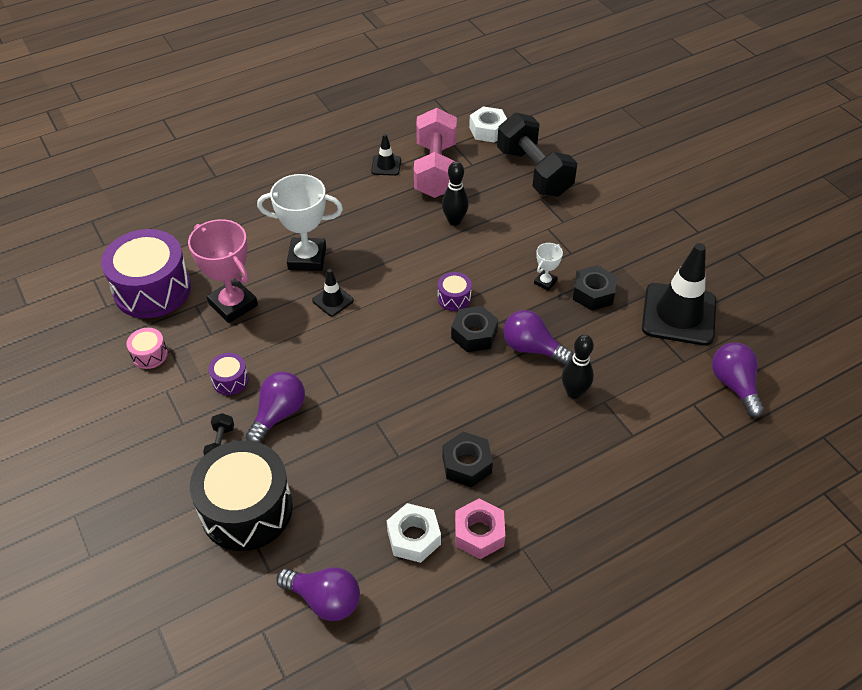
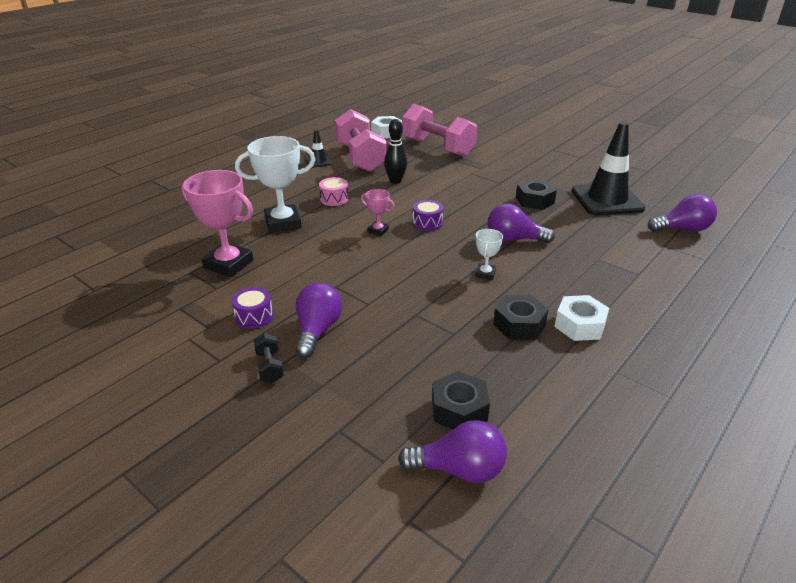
camera: 20 degrees left, 15 degrees down
(149, 354) = (158, 316): pink drum -> pink drum (334, 199)
(152, 289) = (140, 269): purple drum -> none
(246, 509) = (327, 413): black drum -> none
(333, 300) = (323, 244): black traffic cone -> none
(397, 295) = (378, 230): none -> pink trophy
(413, 537) = (512, 391): white nut -> white nut (579, 325)
(474, 334) = (460, 241): black nut -> black nut (459, 409)
(479, 533) = (569, 371): pink nut -> none
(534, 172) = (437, 147): black dumbbell -> pink dumbbell
(545, 282) = (493, 201): white trophy -> white trophy (485, 274)
(574, 392) = (569, 258): black bowling pin -> none
(734, 385) = (682, 229): purple light bulb -> purple light bulb turned 120 degrees clockwise

